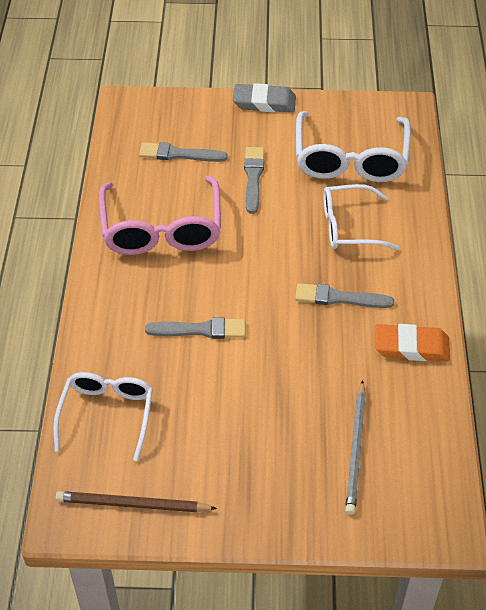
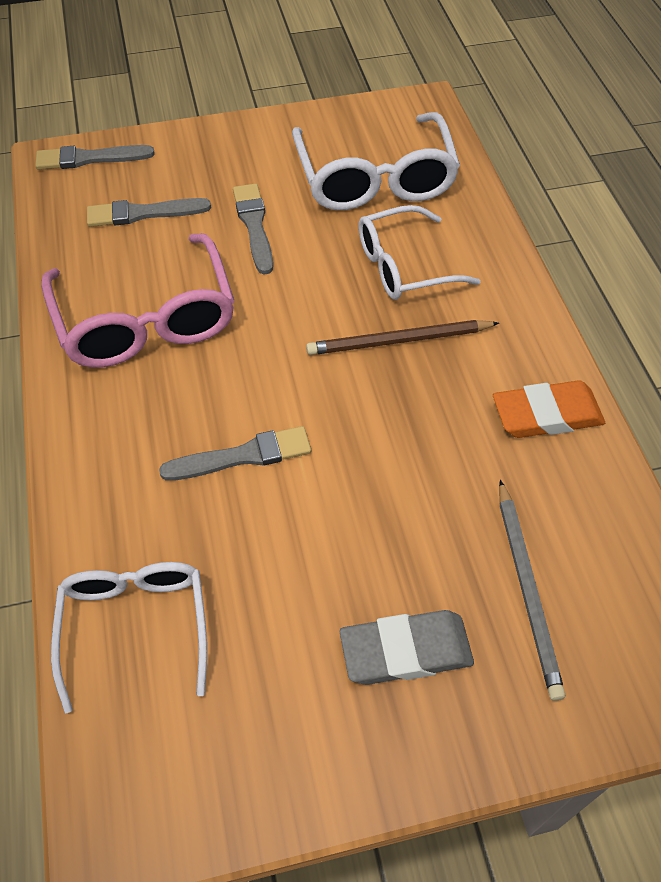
camera: 15 degrees left, 5 degrees up
(132, 504) = (215, 775): brown pencil -> brown pencil (398, 341)
(264, 102) = (239, 127): grey eraser -> grey eraser (405, 651)
(339, 298) = (424, 366): grey brush -> grey brush (89, 158)

